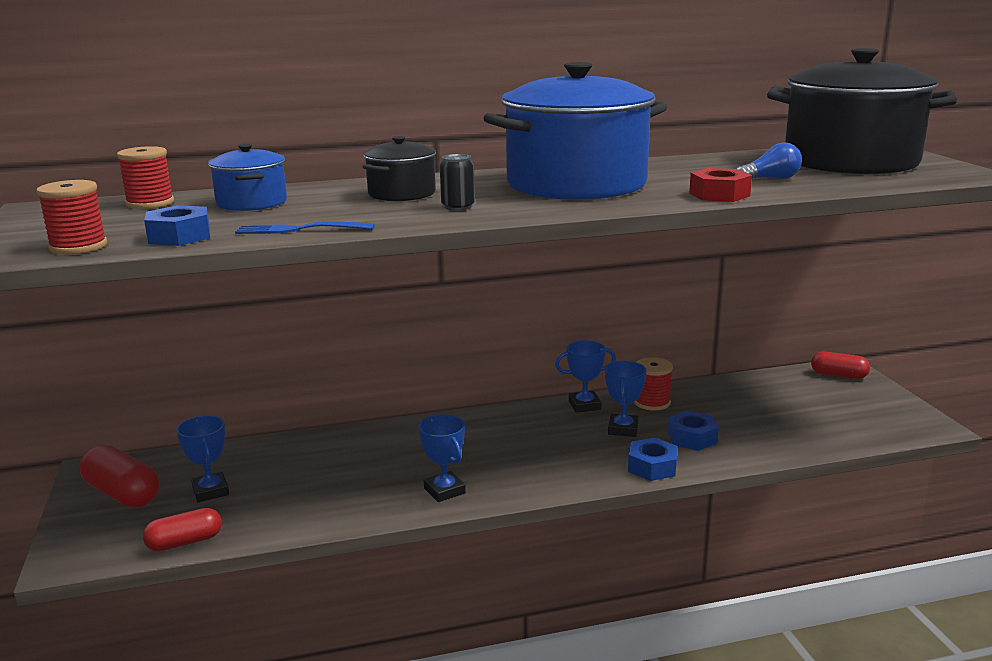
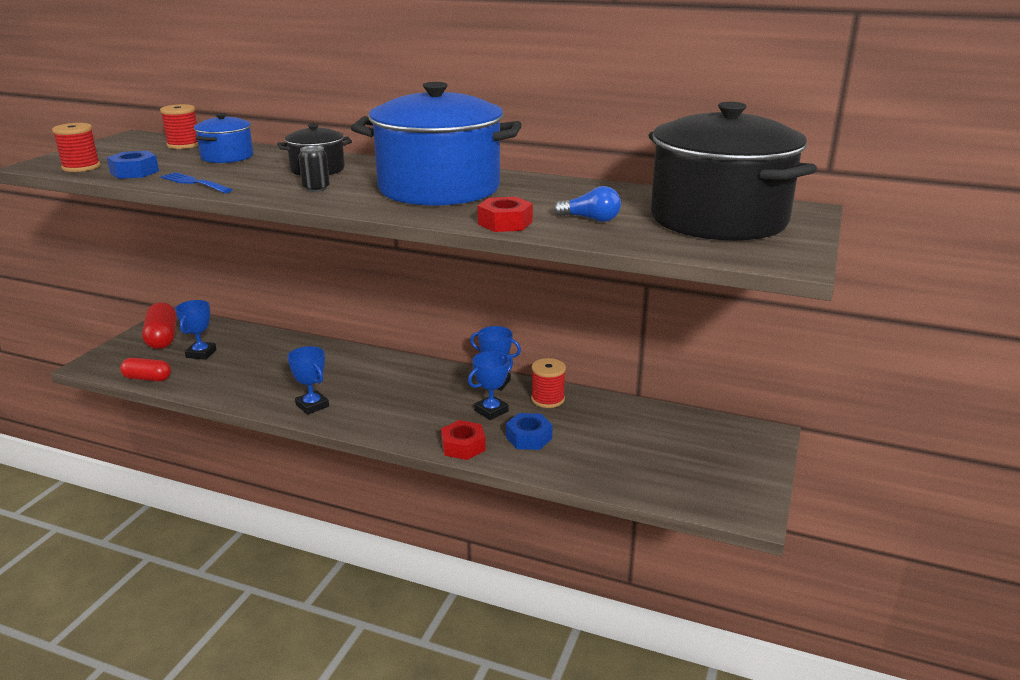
camera: 35 degrees right, 5 degrees up
(444, 491) = (312, 406): blue trophy -> blue trophy turned 45 degrees counterclockwise
(652, 467) = (463, 446): blue nut -> red nut
(839, 375) = (749, 437): red capsule -> none

